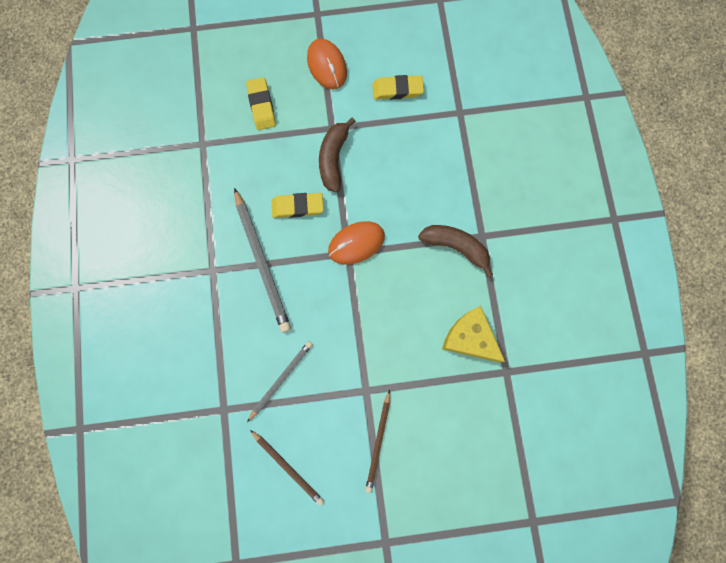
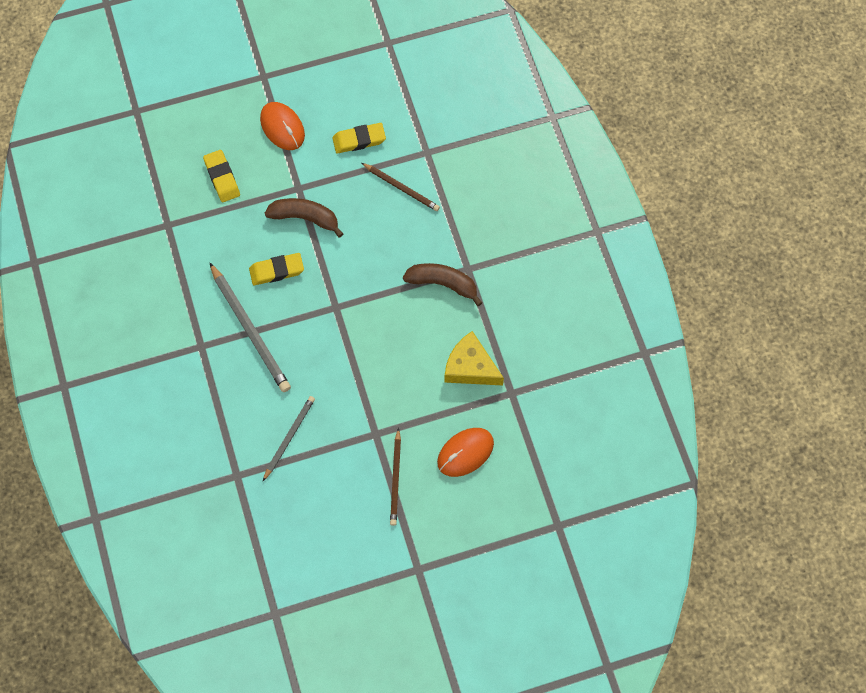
camera: 10 degrees left, 10 degrees down
(288, 467) = (310, 517): brown pencil -> brown pencil (401, 188)
(333, 158) = (305, 218): brown banana -> brown banana turned 105 degrees clockwise
(356, 243) = (342, 296): orange mouse -> orange mouse (465, 453)

